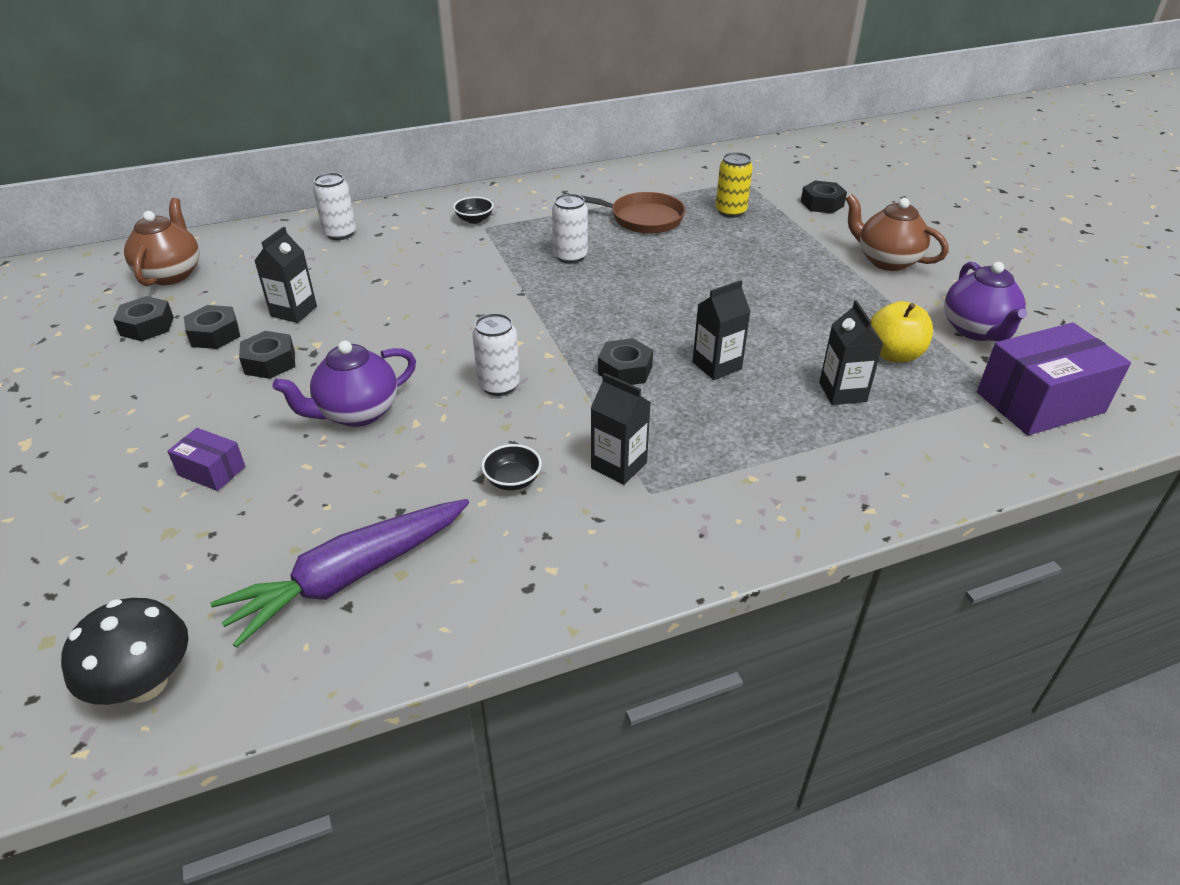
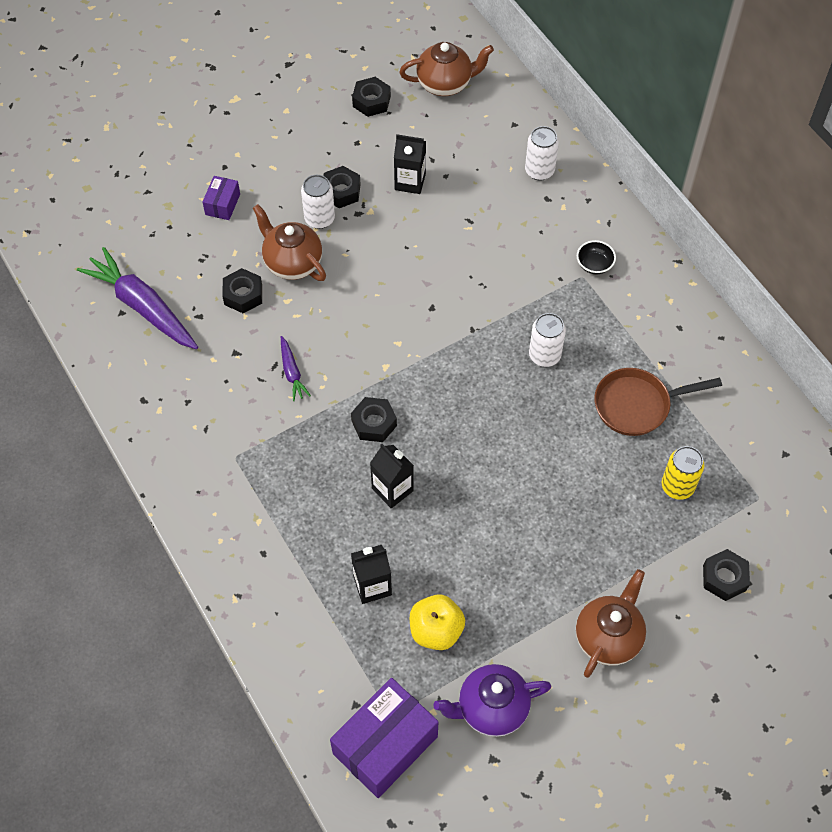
camera: 80 degrees right, 20 degrees up
(145, 684) = (64, 241): black mushroom -> none
(214, 334) = (369, 145): black nut -> black nut (243, 295)
(357, 413) = (292, 263): purple teapot -> brown teapot
(499, 385) = (339, 341): white can -> white can (319, 219)
(512, 480) = (236, 372): black bowl -> none
(531, 428) = (292, 372): none -> purple carrot
(619, 465) = (259, 434): black carton -> none
(641, 219) = (637, 405): brown pan -> brown pan turned 75 degrees clockwise
(1040, 402) = (385, 745): purple box -> purple box turned 75 degrees clockwise

